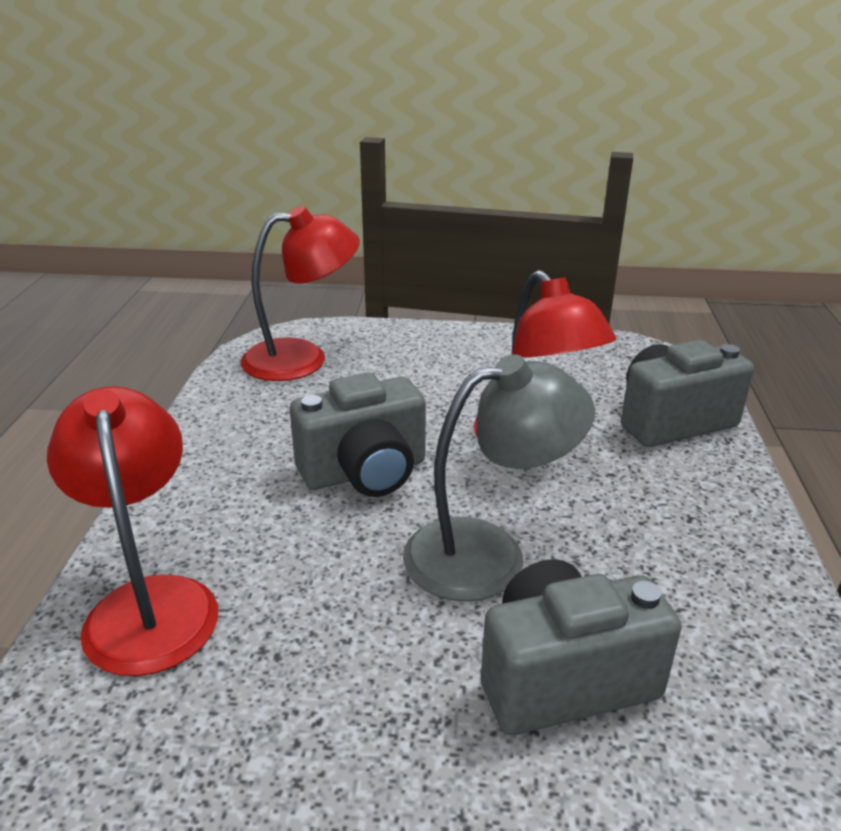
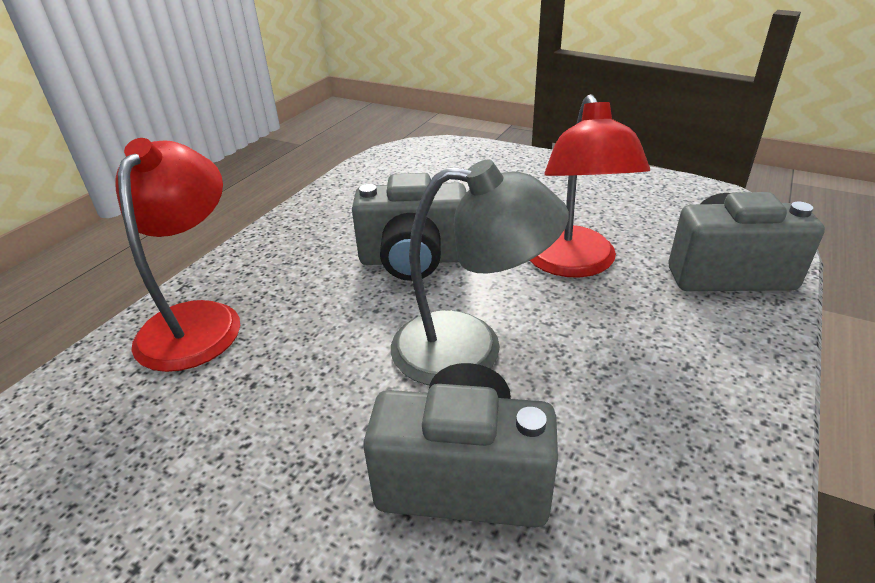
camera: 25 degrees right, 5 degrees up
(302, 358) = (425, 164): red lamp -> none

